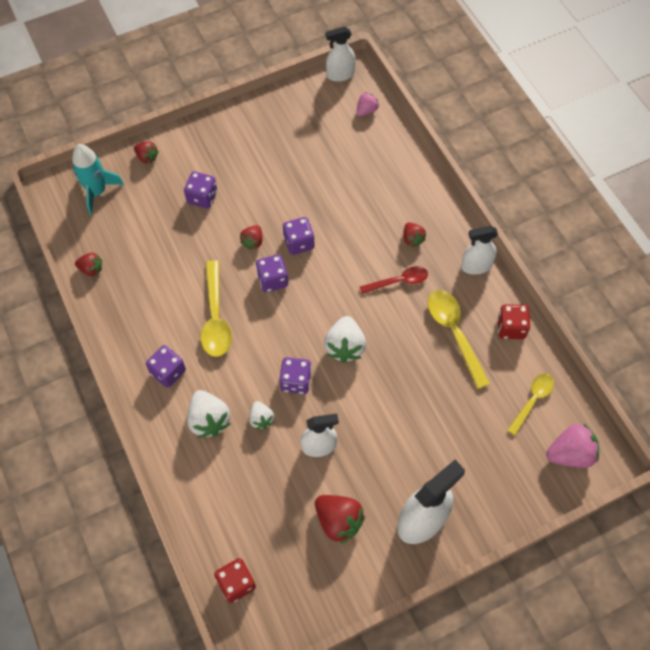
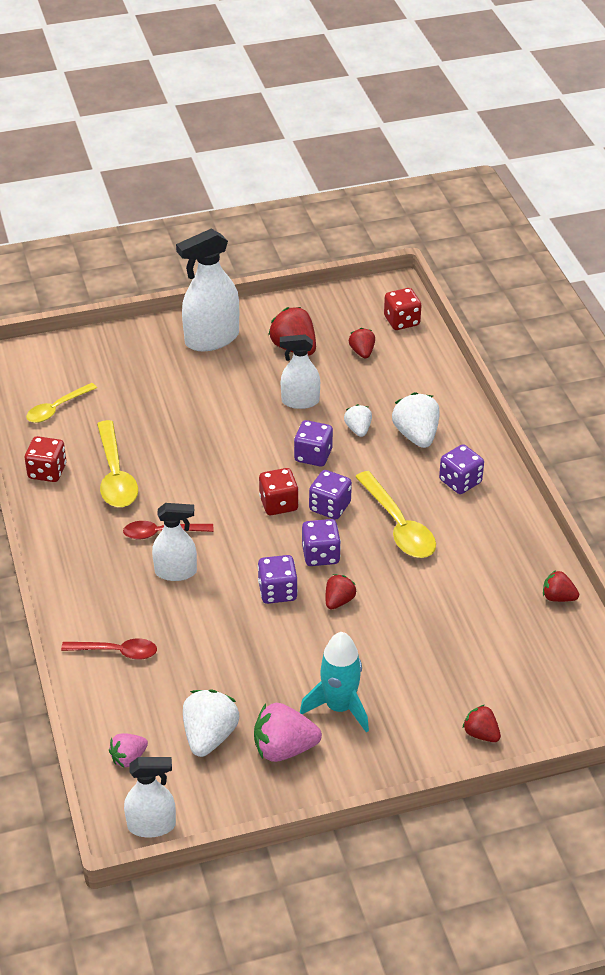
camera: 170 degrees left, 20 degrees down
(97, 191) = (555, 694): turquoise rocket -> turquoise rocket (339, 707)
(202, 197) = (402, 666): purple dice -> purple dice (330, 507)
(215, 317) = (398, 525): yellow spoon -> yellow spoon turned 150 degrees clockwise
(314, 324) = (278, 504): none -> red dice
(344, 347) = (248, 479): white strawberry -> white strawberry (209, 736)
(398, 179) = (116, 652): none -> red spoon
(412, 239) = (126, 576): red strawberry -> red strawberry (362, 352)
(476, 266) = (58, 536): white spray bottle -> white spray bottle (176, 572)
(570, 454) = (41, 365): pink strawberry -> pink strawberry (284, 748)

